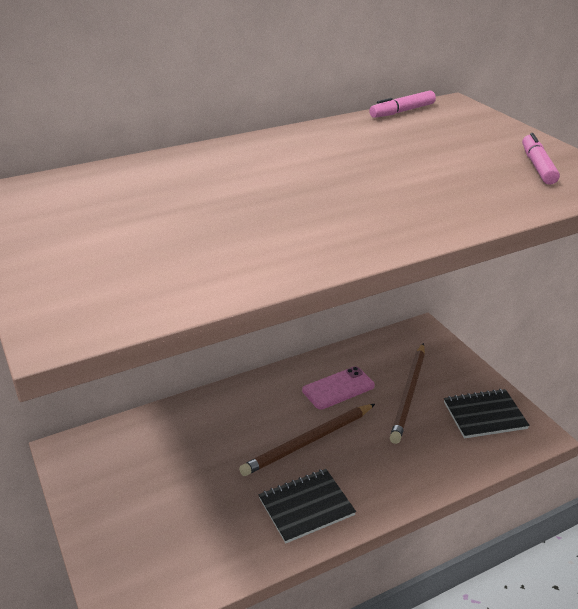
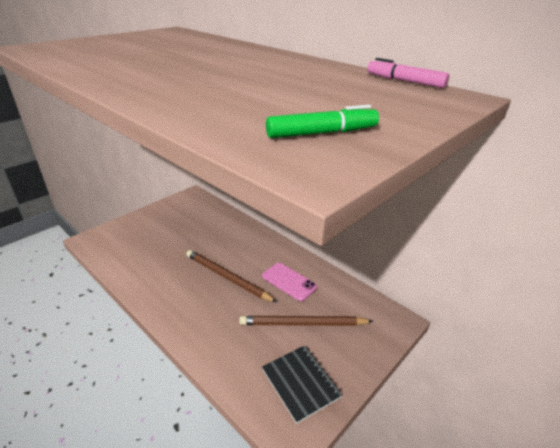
camera: 70 degrees right, 0 degrees up
(306, 507) = (168, 288): black notebook -> none
(537, 166) = (322, 133): pink marker -> green marker

